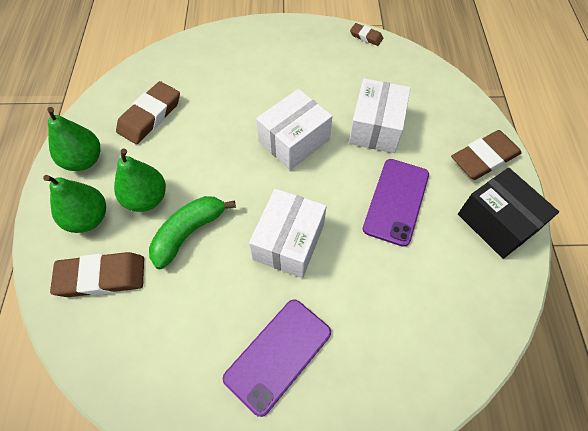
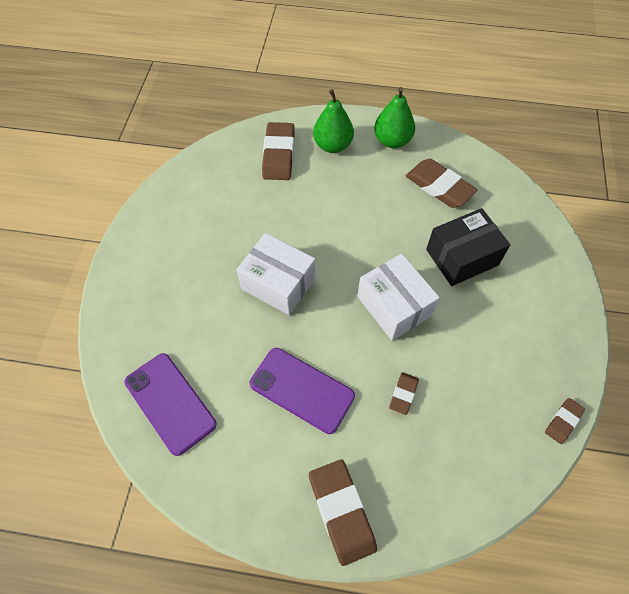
camera: 100 degrees right, 0 degrees up
(146, 199) = (344, 182): green pear -> none
(189, 233) = (304, 210): green banana -> none
(278, 355) = (182, 262): purple phone -> purple phone (170, 403)
(376, 127) = (403, 394): white box -> brown eraser
(497, 222) = (253, 491): black box -> black box (462, 257)

